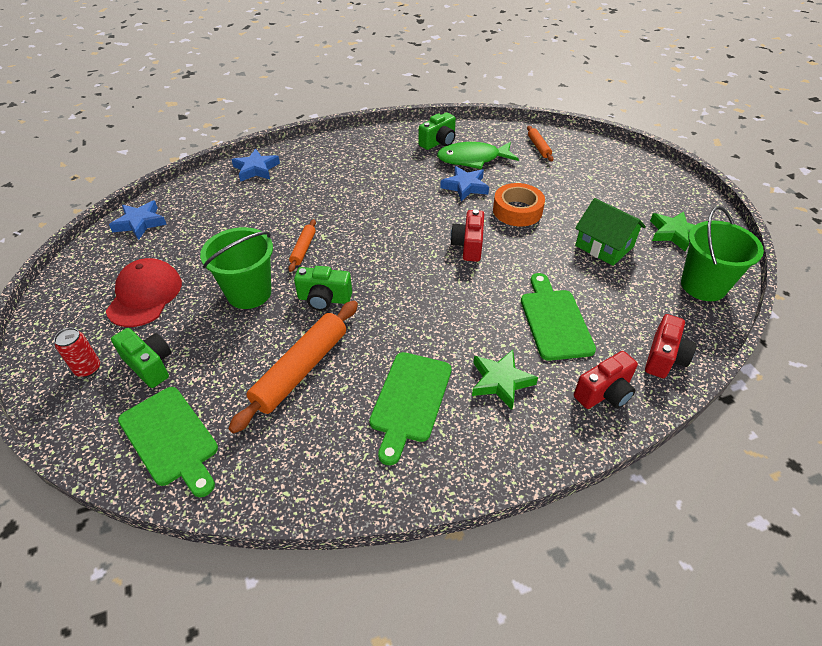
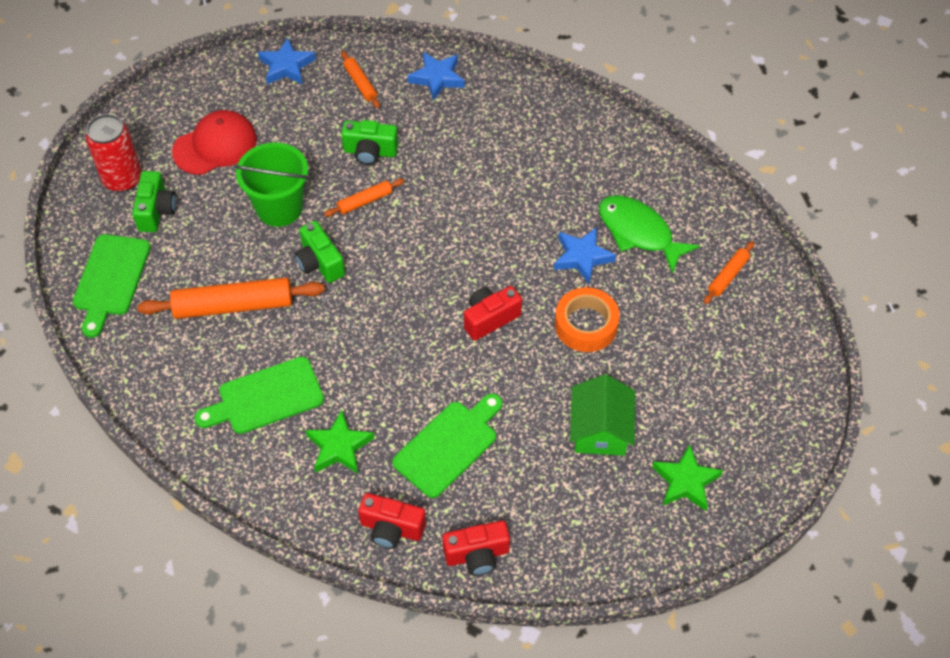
camera: 50 degrees right, 10 degrees up
(88, 369) = (122, 179): red can -> red can, size x1.70
(209, 200) = (360, 83): none -> orange rolling pin
(438, 142) = (638, 184): green camera -> green camera (370, 152)
(703, 285) = (617, 545): green bucket -> none

